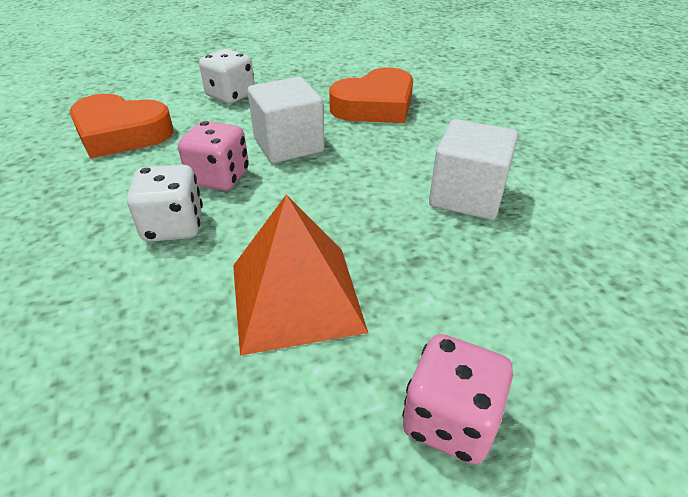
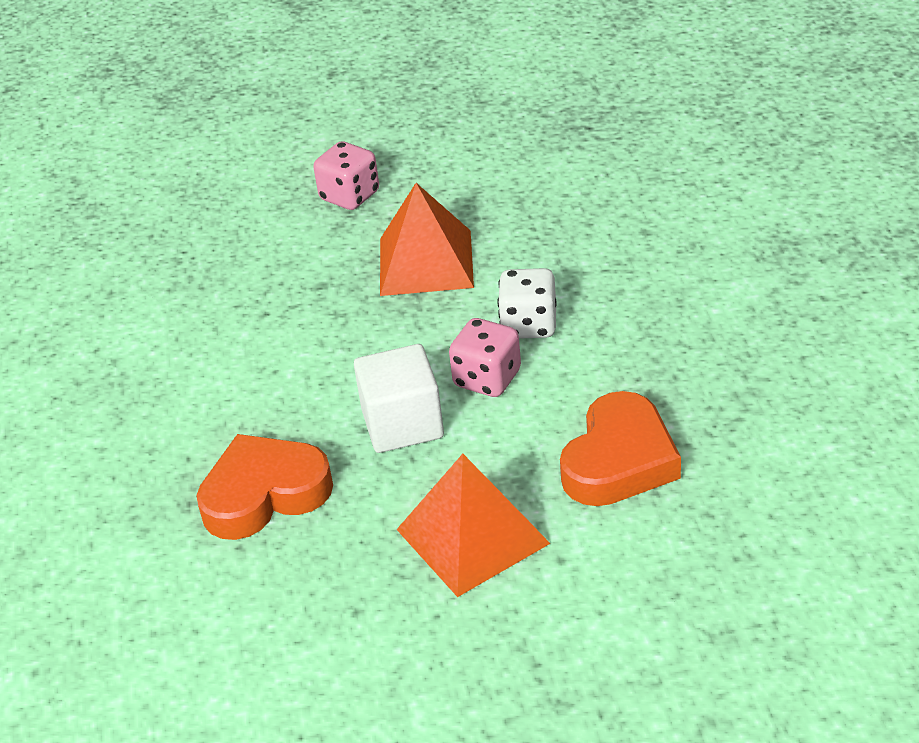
camera: 165 degrees left, 0 degrees up
(121, 133) = (619, 460): orange heart -> orange heart turned 90 degrees clockwise
(230, 96) = (472, 536): white dice -> orange pyramid
(467, 196) = (238, 340): white cube -> none

